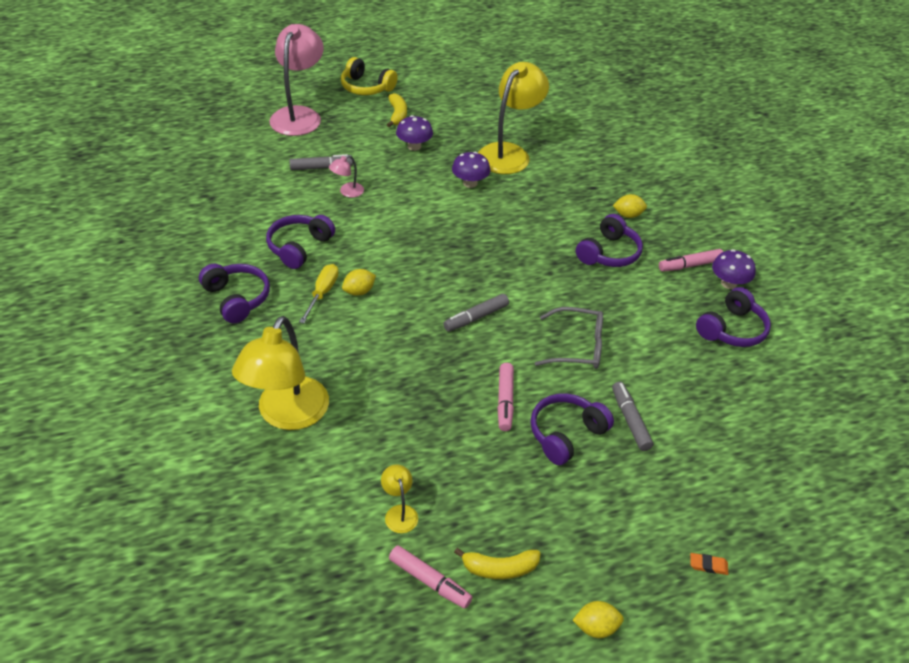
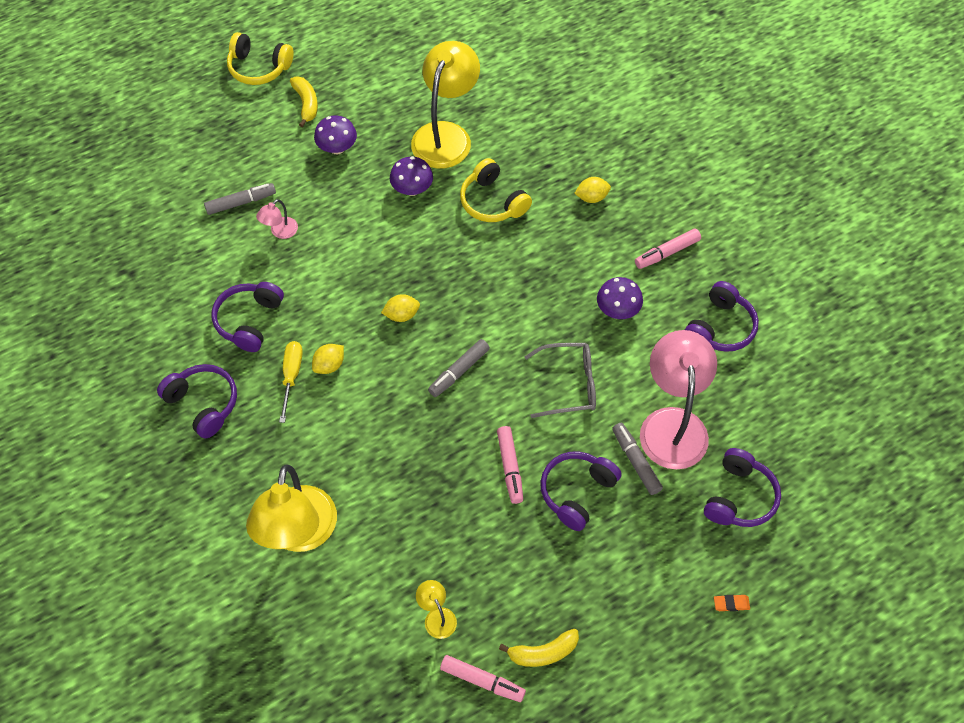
camera: 10 degrees left, 15 degrees up
(299, 115) = (193, 128): pink lamp -> pink lamp (672, 424)
(538, 203) = (492, 202): none -> yellow headphones
(596, 627) = (640, 690): yellow lemon -> yellow lemon (401, 315)
(609, 253) = (580, 255): purple headphones -> purple headphones (739, 497)
(728, 283) = (709, 268): purple mushroom -> purple mushroom (617, 310)

